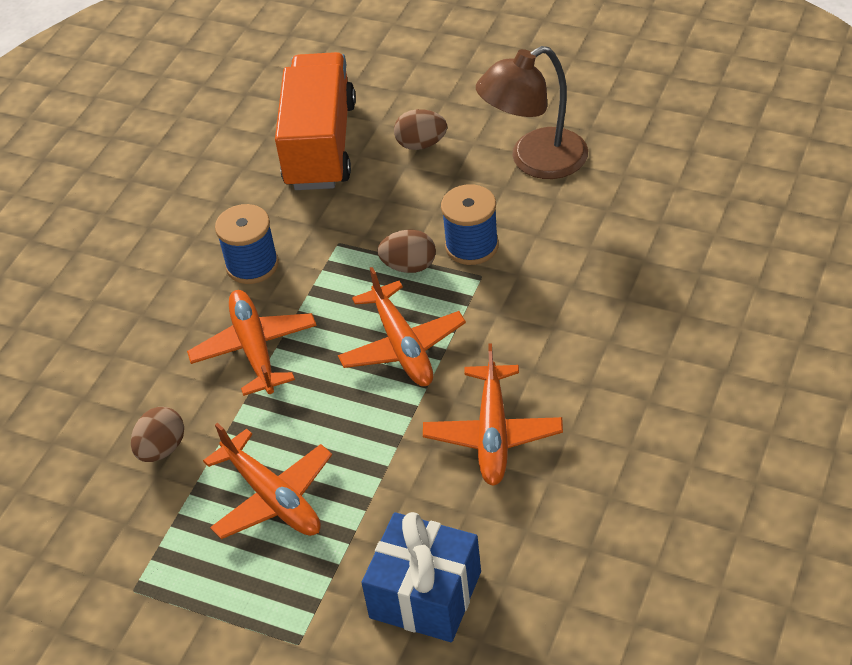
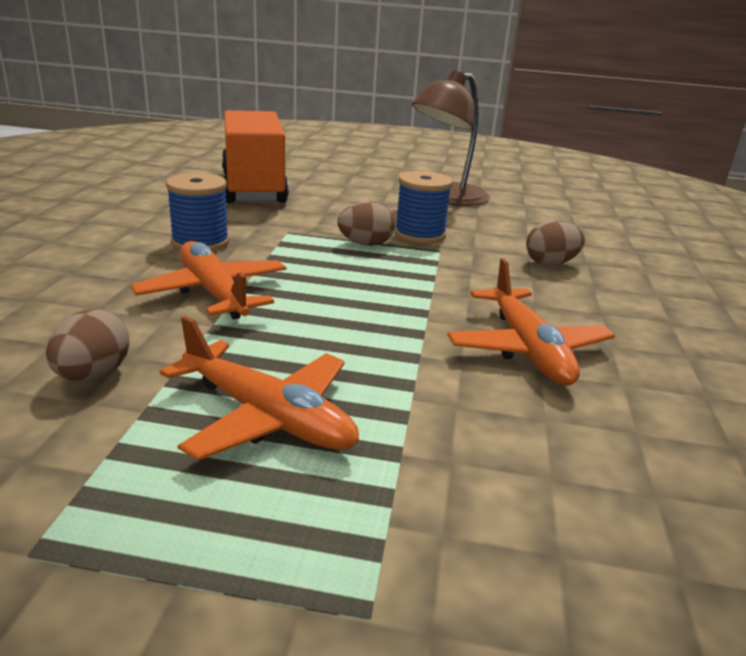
camera: 20 degrees left, 20 degrees down
(402, 346) = (384, 290): orange plane -> none
(421, 144) = (344, 190): brown egg -> brown egg (550, 263)
(425, 594) = (551, 518): blue gift -> none

